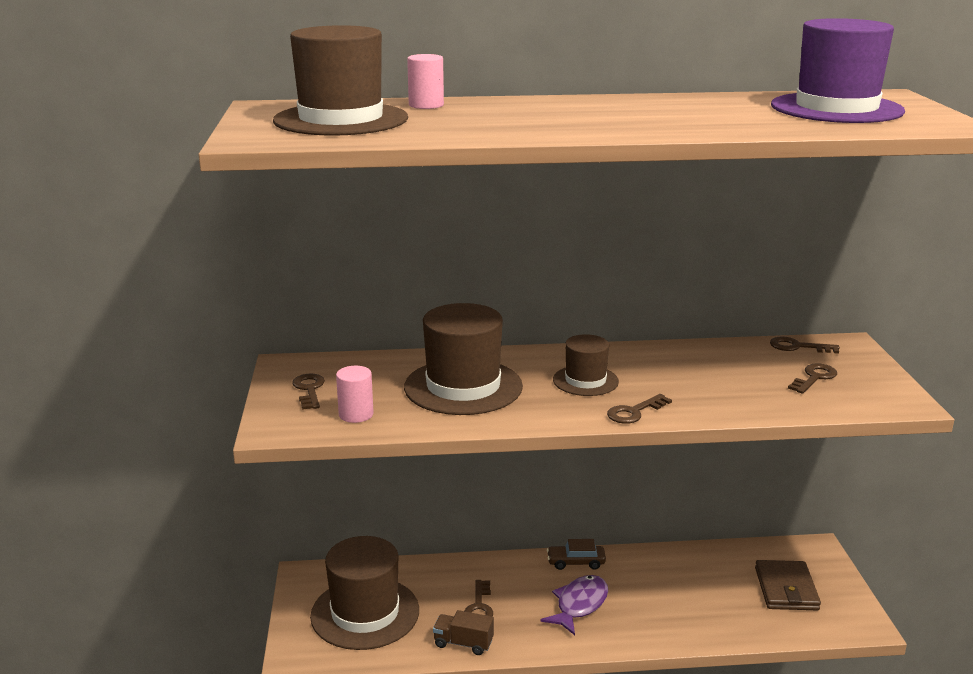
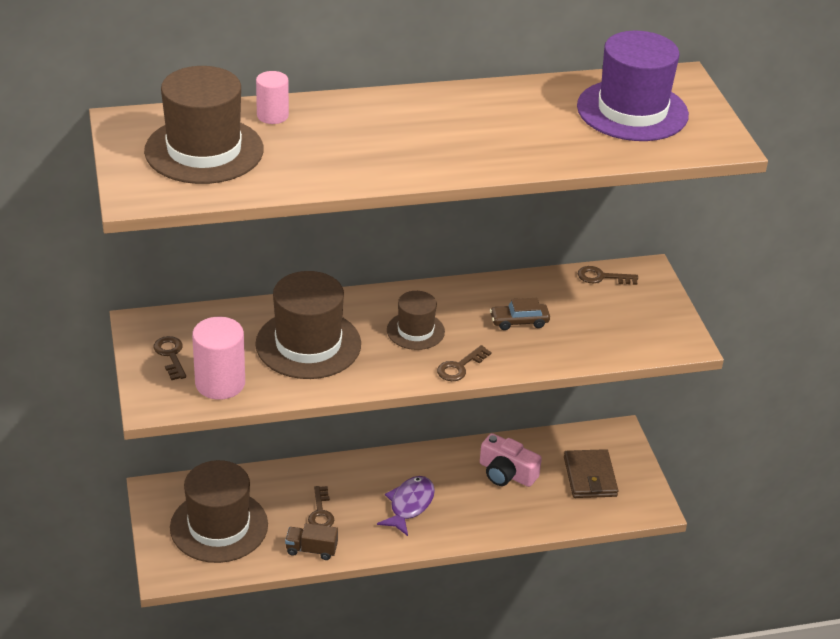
camera: 10 degrees left, 15 degrees up
(356, 414) = (220, 383): pink cylinder -> pink cylinder, size x1.65
(576, 562) = (403, 461): brown car -> brown car (519, 321)
(690, 580) = (506, 473): none -> pink camera
(814, 378) = (613, 317): brown key -> none

